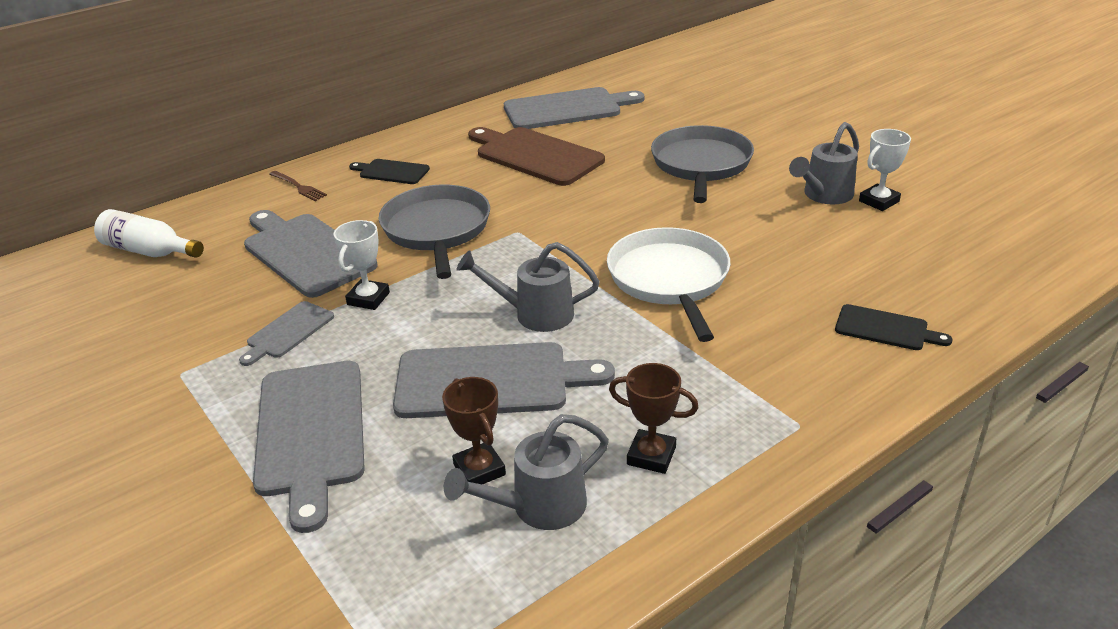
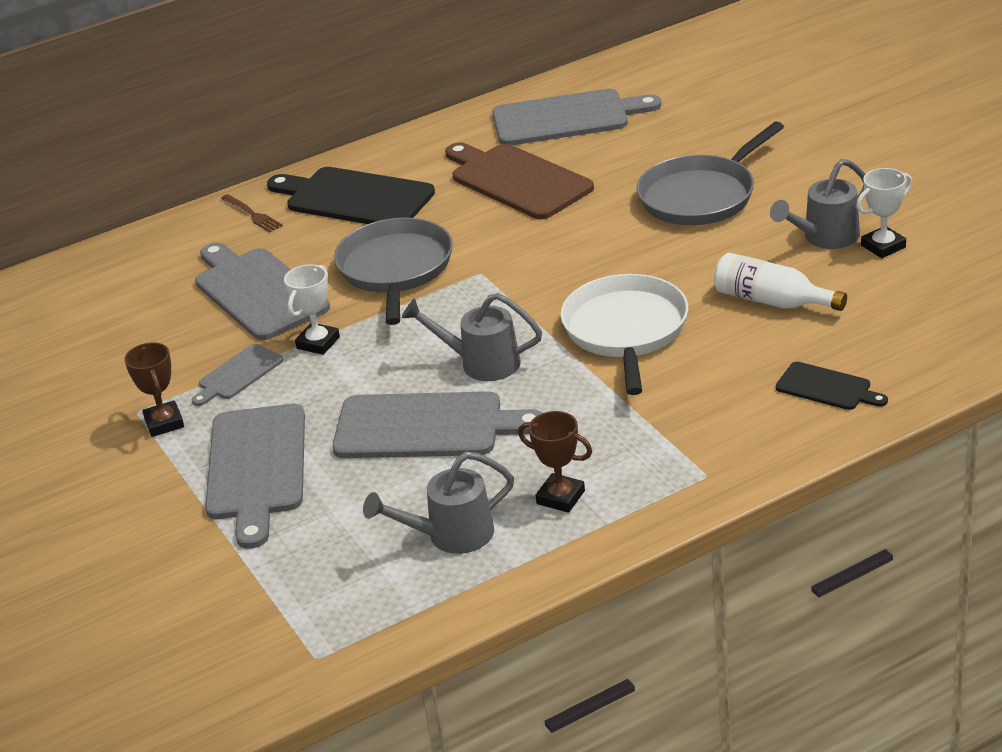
camera: 10 degrees right, 0 degrees up
(149, 251) = (99, 286): white bottle -> white bottle (772, 301)
(391, 172) = (354, 198): black cutting board -> black cutting board, size x1.91
(479, 470) = (404, 504): brown trophy -> brown trophy (164, 423)
(701, 165) = (701, 196): grey pan -> grey pan turned 150 degrees counterclockwise

